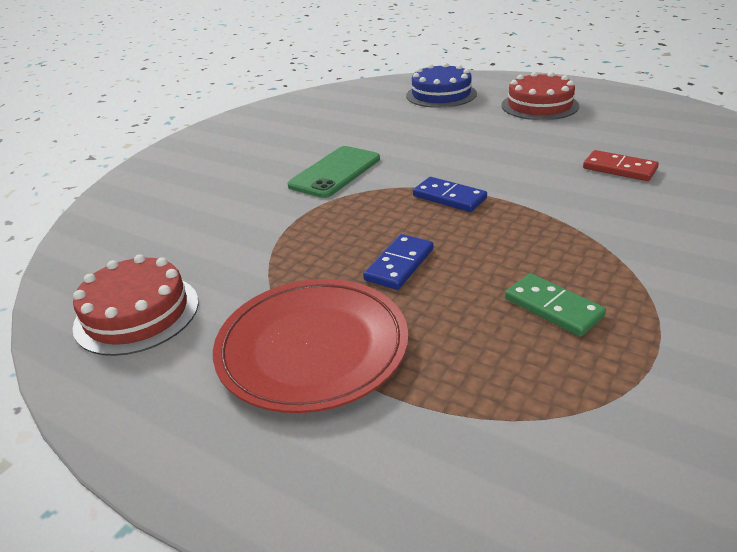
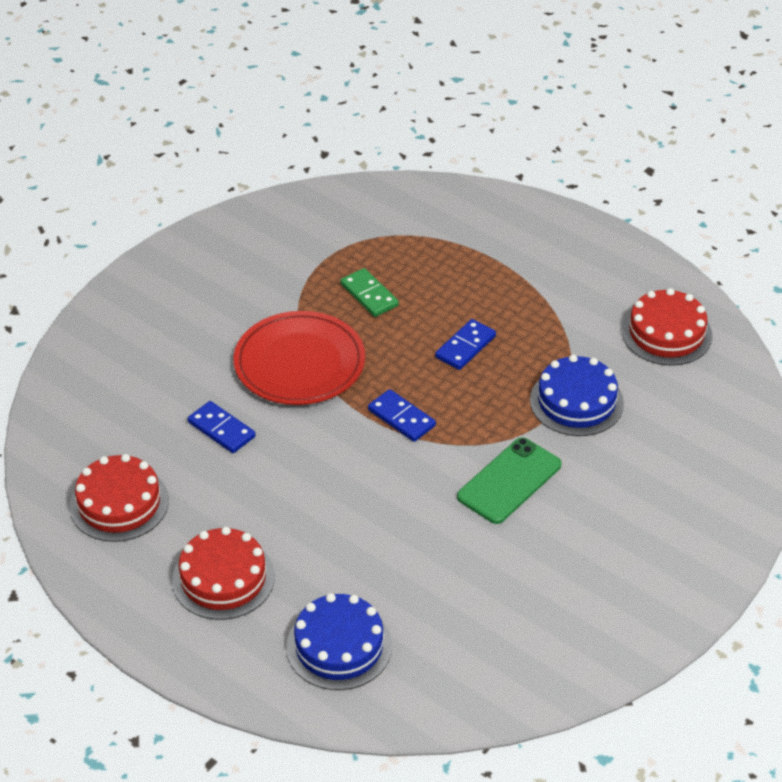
camera: 175 degrees left, 10 degrees up
(267, 232) = (576, 401): none -> blue cake
(312, 347) = (535, 290): red plate -> red plate (299, 363)
(619, 169) = (221, 429): red domino -> blue domino
(657, 123) = (119, 503): none -> red cake

